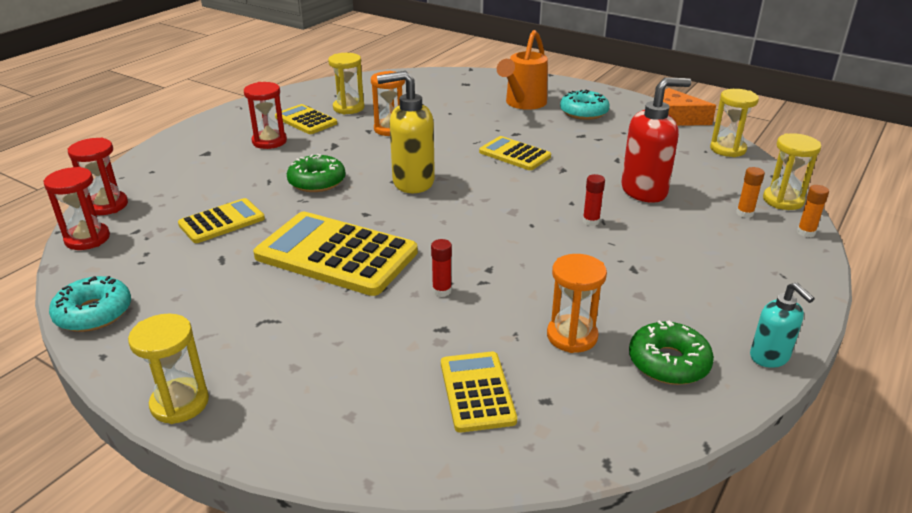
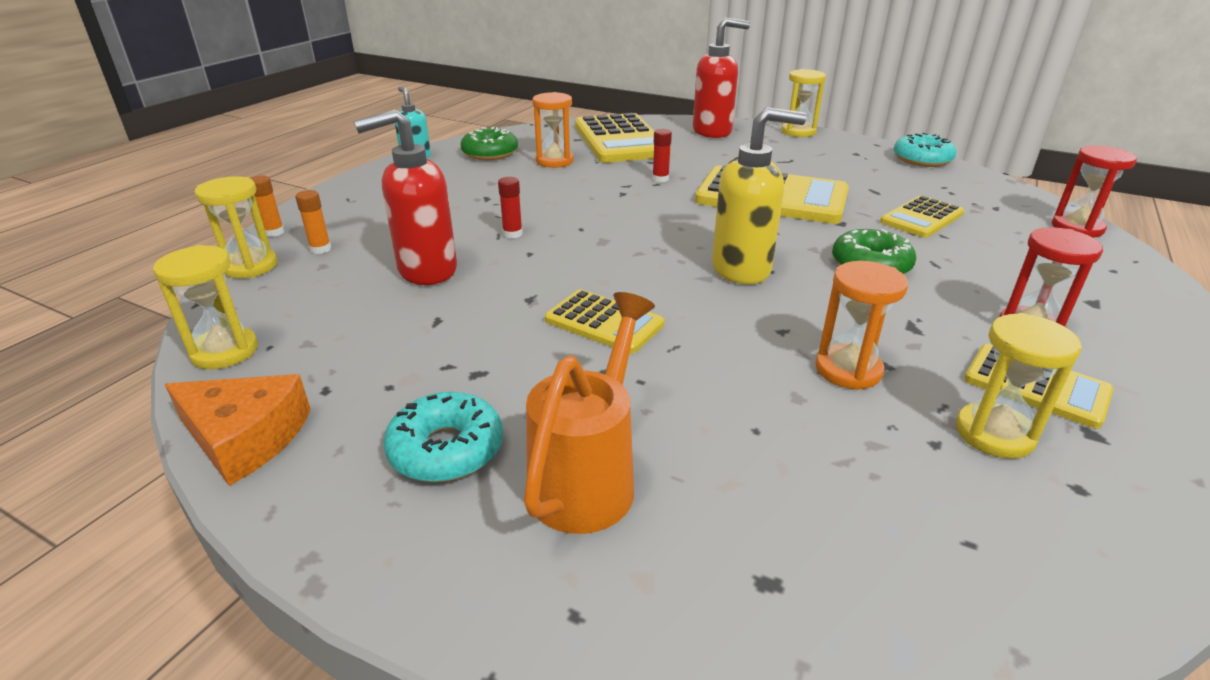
camera: 175 degrees right, 0 degrees up
(87, 239) = (1029, 200): red hourglass -> none
(319, 413) = (712, 132): none -> red soap dispenser
(477, 392) = (620, 140): yellow calculator -> yellow calculator, size x1.81

